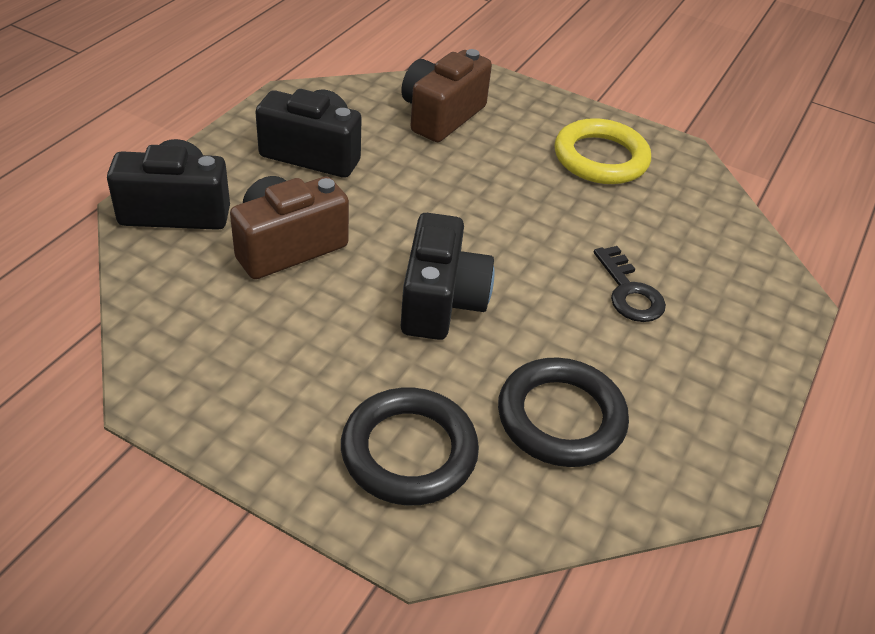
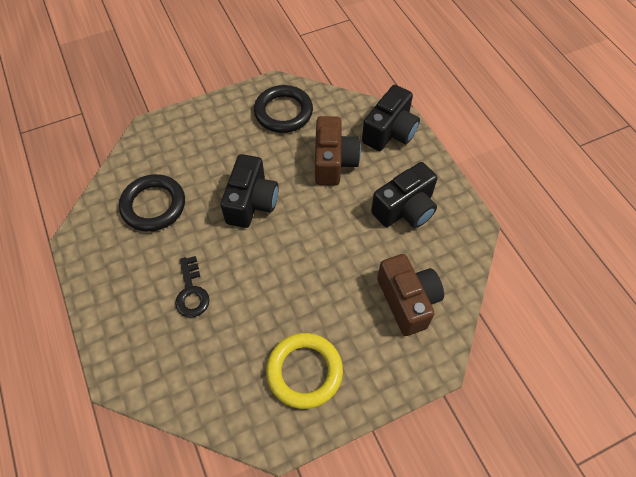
camera: 130 degrees right, 15 degrees up
(409, 451) = (186, 145): black ring -> black ring (283, 112)
(441, 301) = (251, 202): black camera -> black camera turned 120 degrees counterclockwise
(629, 291) = (191, 292): black key -> black key turned 120 degrees counterclockwise

